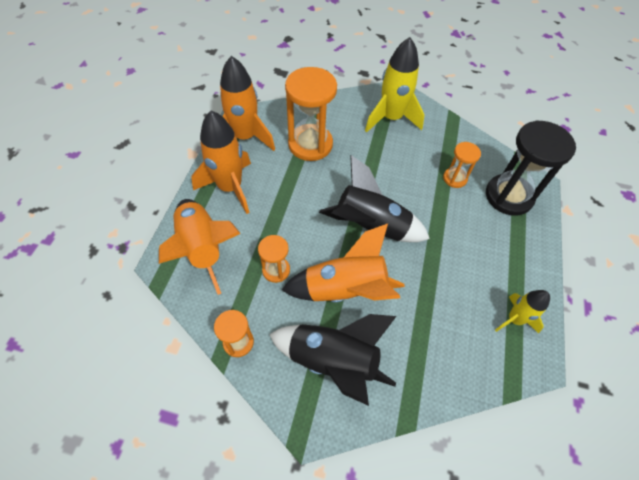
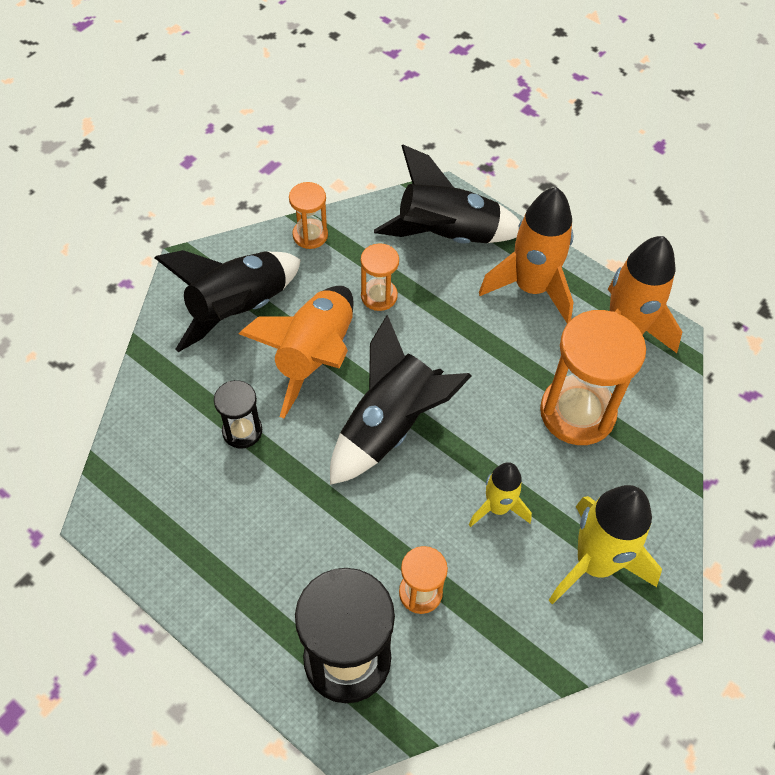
camera: 115 degrees right, 0 degrees up
(202, 248) = (446, 235): orange rocket -> black rocket
(425, 307) = (242, 431): none -> black hourglass
(514, 319) = (165, 527): yellow rocket -> yellow rocket (497, 507)

